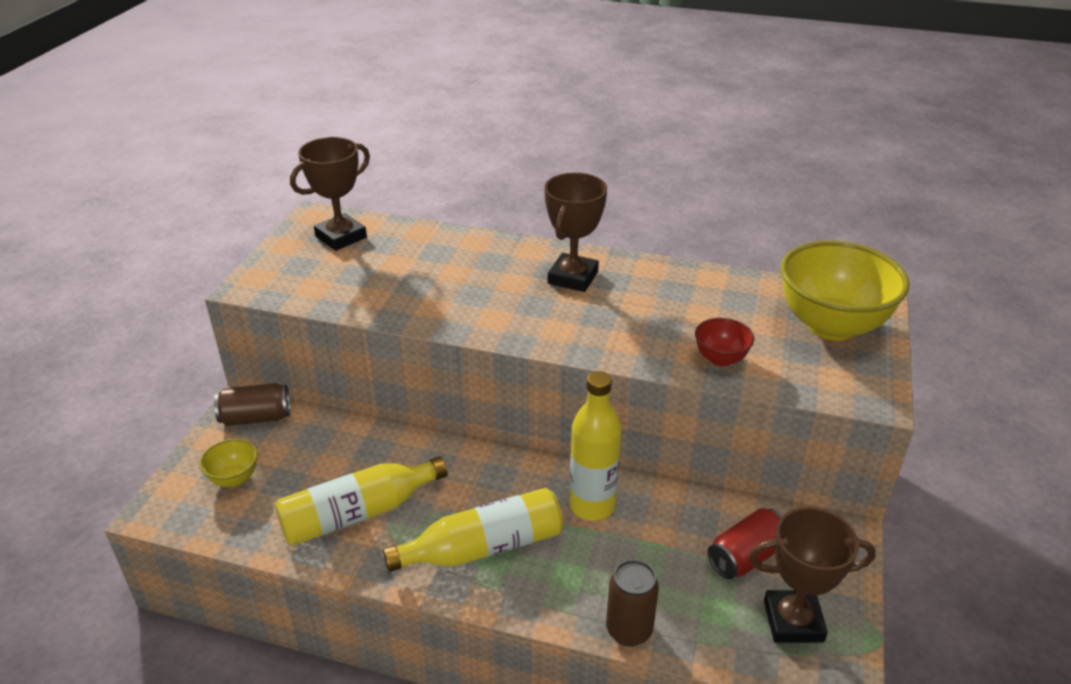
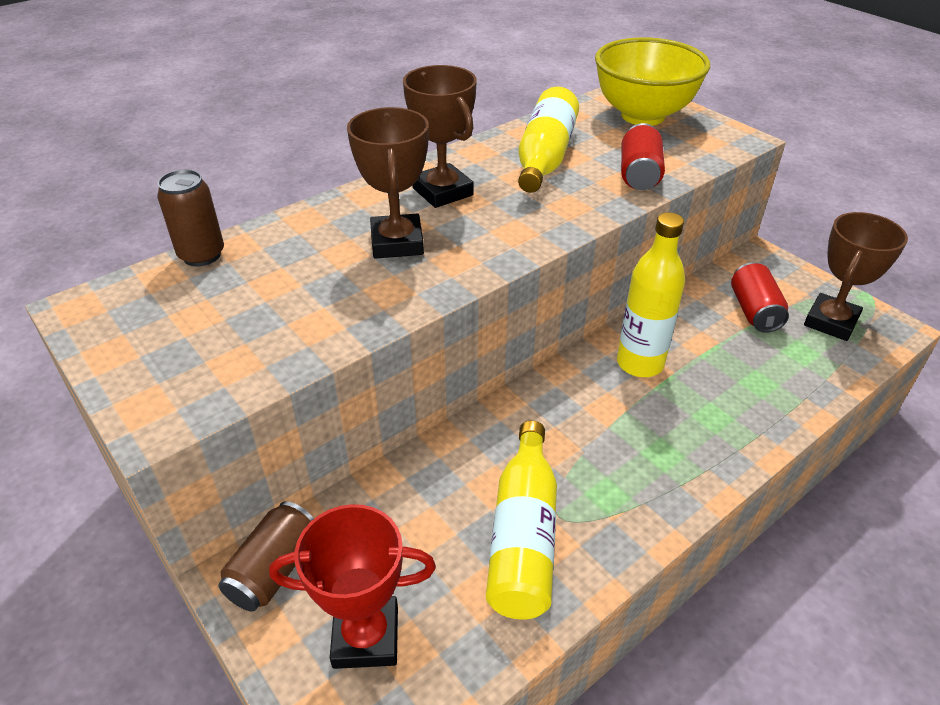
camera: 55 degrees left, 5 degrees up
(234, 479) = (366, 637): yellow bowl -> red trophy
(341, 237) = (159, 303): brown trophy -> brown trophy (397, 243)
(483, 548) = (642, 457): yellow bottle -> yellow bottle (545, 157)
(629, 630) = (795, 410): brown can -> brown can (202, 255)
(720, 359) = (639, 174): red bowl -> red can

